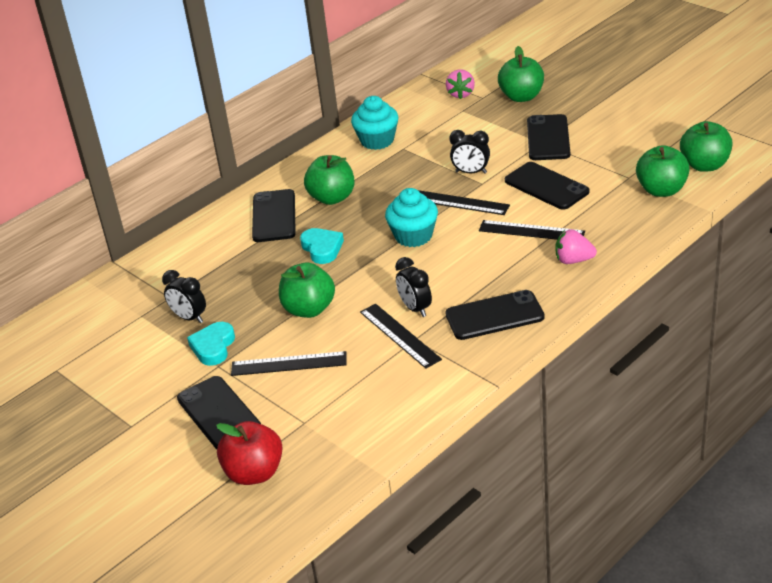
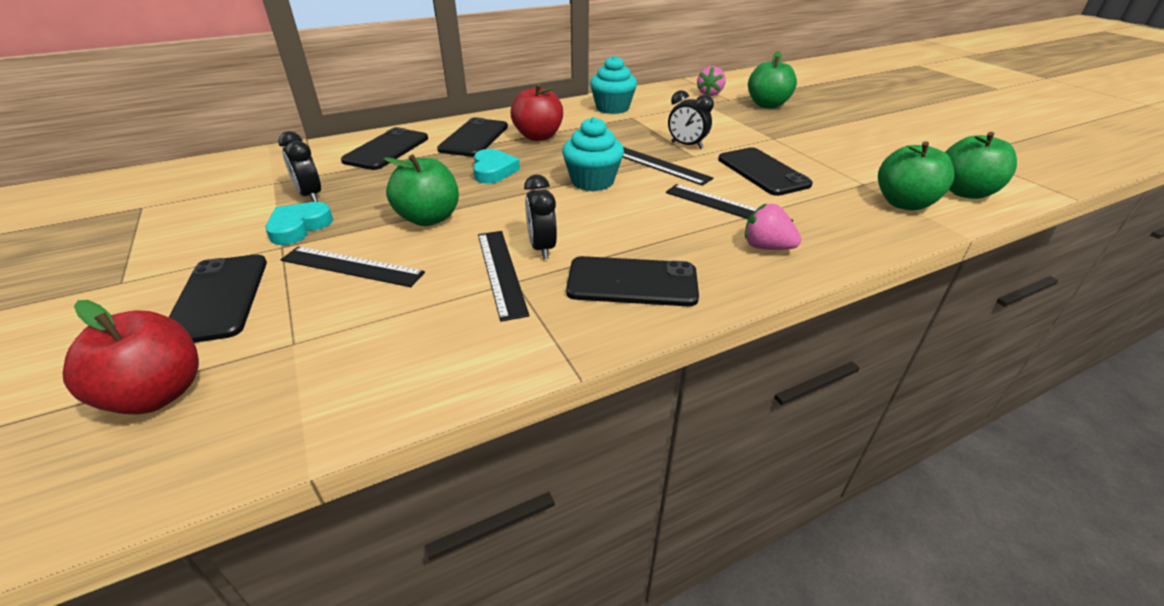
camera: 15 degrees right, 0 degrees up
(332, 198) = (538, 136): green apple -> red apple
(548, 138) = (781, 136): black phone -> black phone (386, 149)

